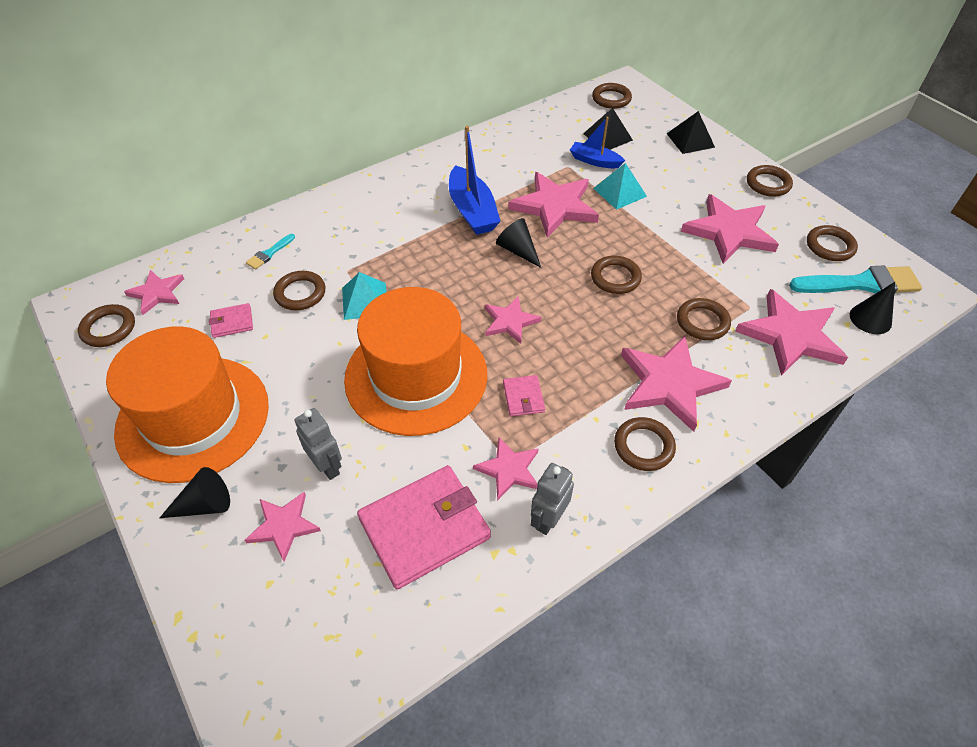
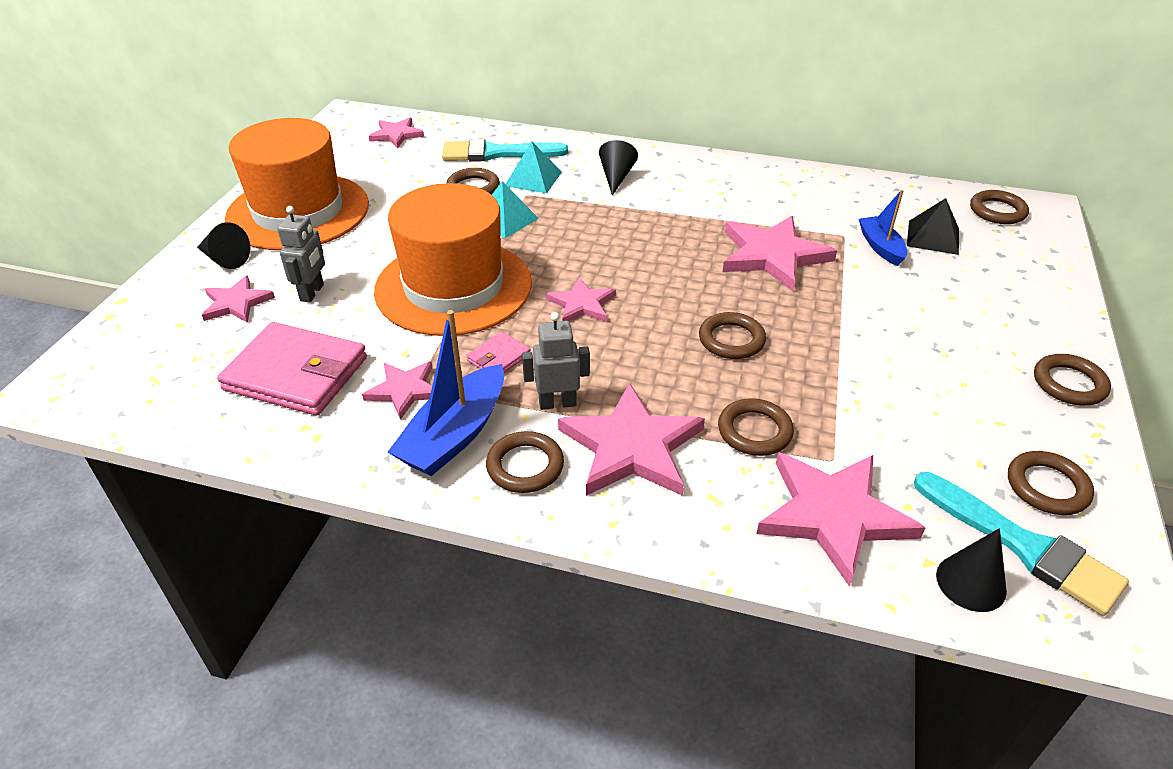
camera: 50 degrees right, 10 degrees down
(108, 328) = (341, 137): brown ring -> none
(232, 322) = (406, 177): pink wallet -> none
(269, 253) = (496, 153): turquoise brush -> turquoise brush, size x2.11
(472, 211) = (691, 215): blue boat -> blue boat (455, 435)
(517, 250) = (679, 264): black cone -> black cone (616, 177)
(548, 519) = (371, 442): grey robot -> grey robot (557, 403)
(619, 192) = (862, 284): turquoise pyramid -> turquoise pyramid (533, 178)
(690, 140) = (1034, 292): black pyramid -> none
(729, 232) = (930, 389): pink star -> none

